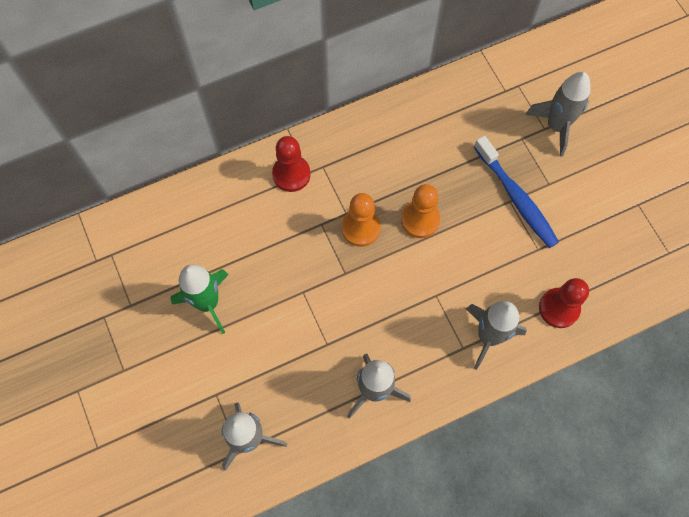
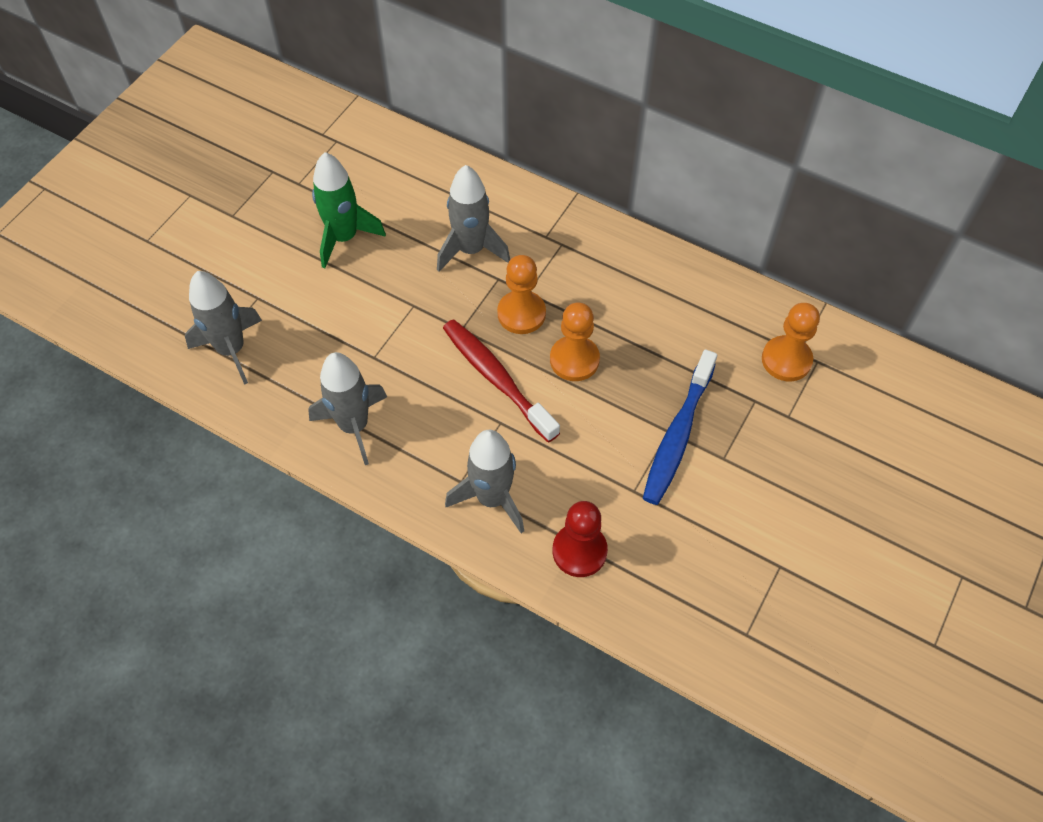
camera: 55 degrees right, 10 degrees down
(291, 174) = (531, 224): red pawn -> none
(400, 276) = (496, 378): none -> red toothbrush
(505, 101) = (786, 360): none -> orange pawn
(556, 126) = (801, 426): grey rocket -> grey rocket (471, 250)

